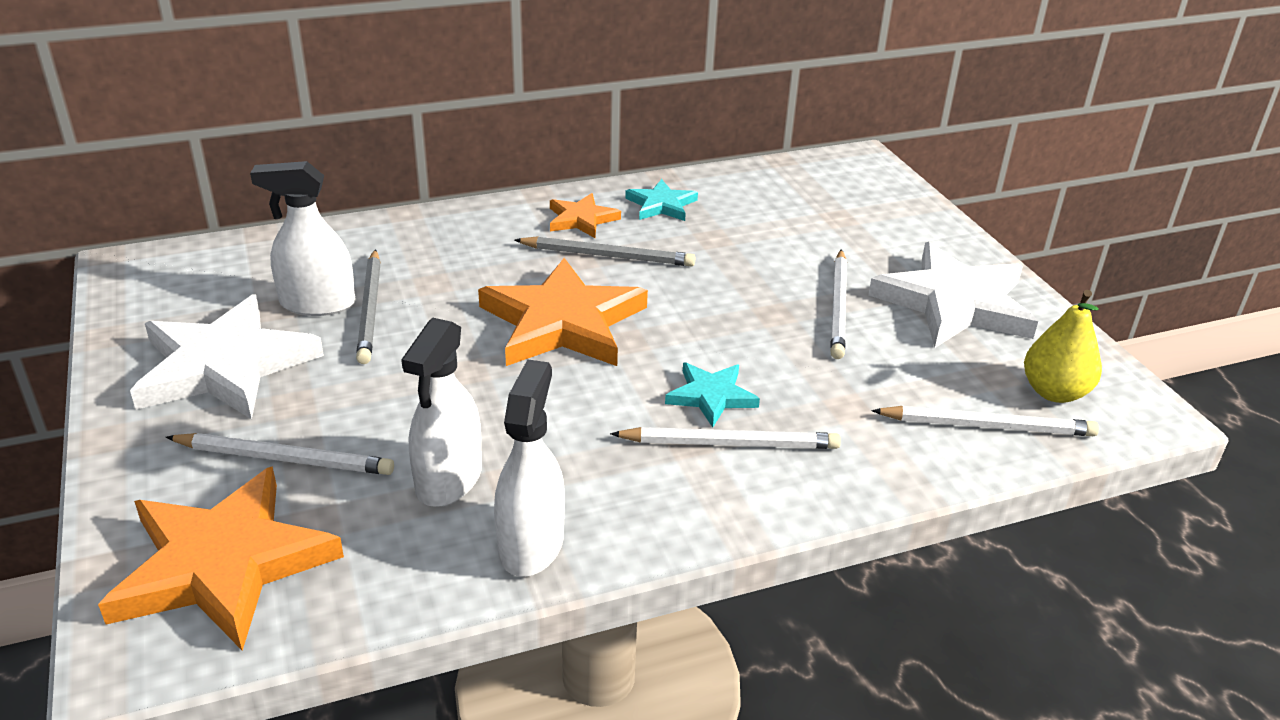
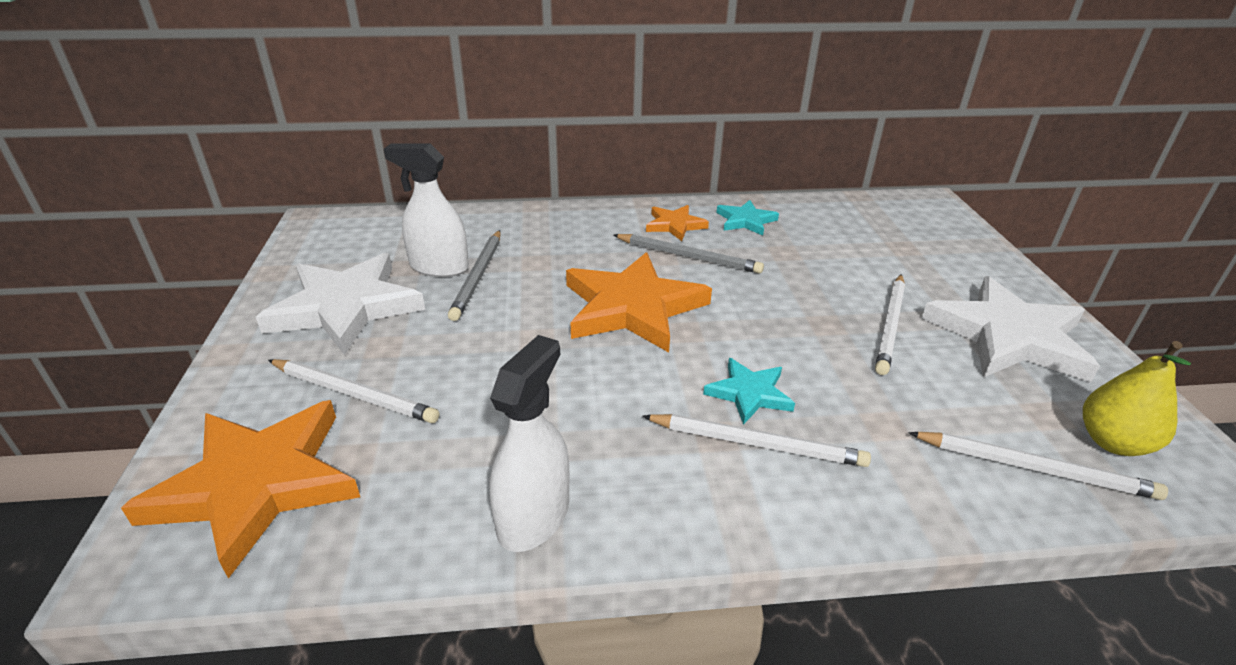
camera: 15 degrees right, 0 degrees up
(449, 480) = (483, 437): white spray bottle -> none

